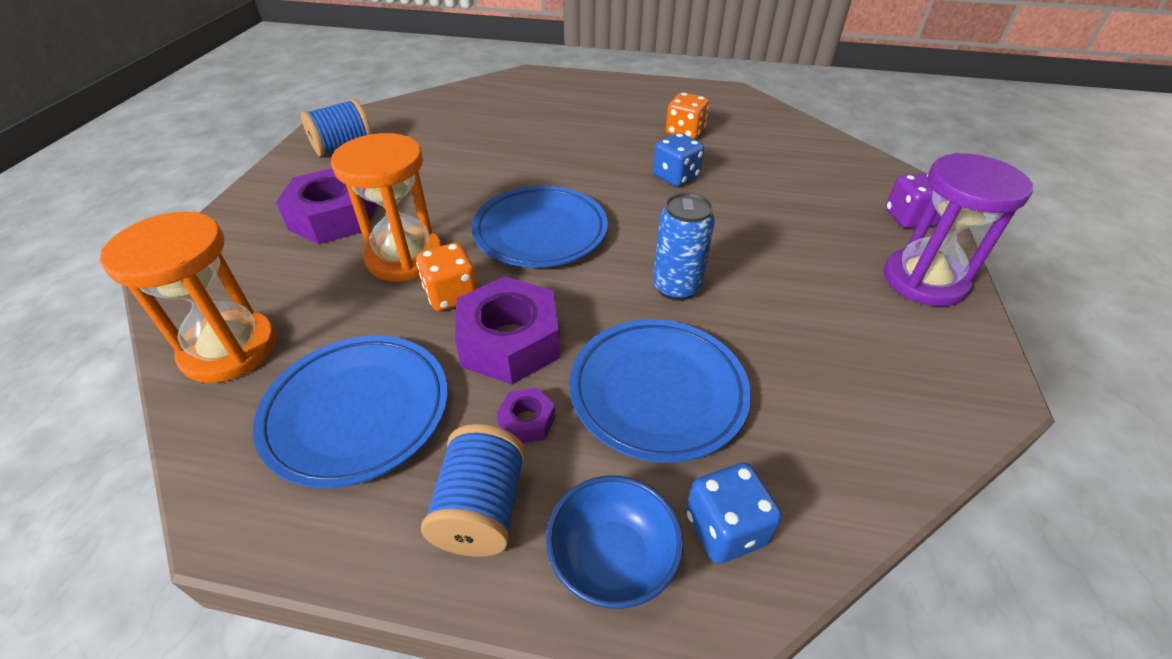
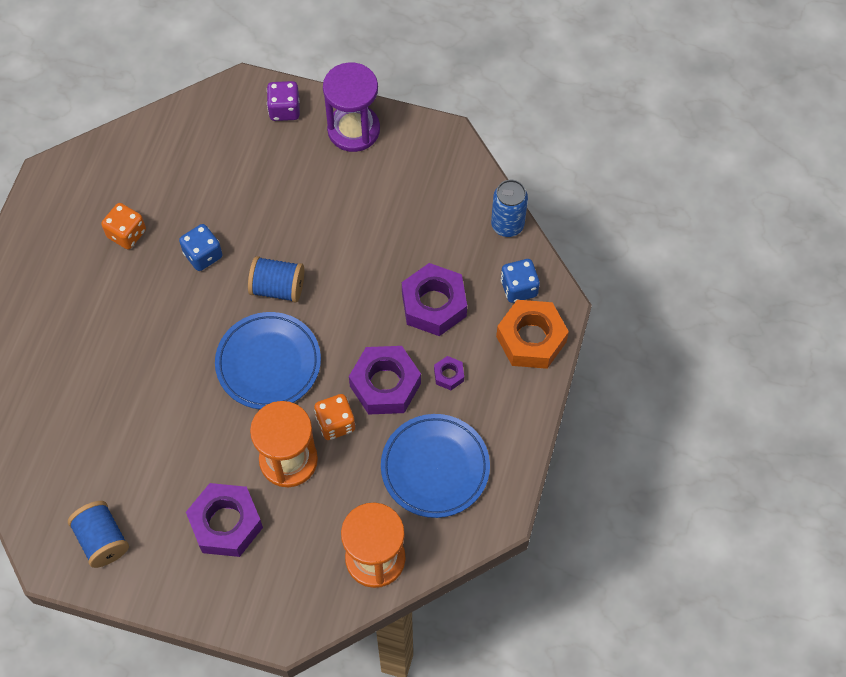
camera: 85 degrees left, 20 degrees up
(481, 509) = (501, 397): blue spool -> blue spool (277, 288)
(612, 559) = (531, 339): blue bowl -> orange nut
(657, 392) = (434, 304): blue plate -> purple nut
(676, 287) = (344, 279): blue can -> blue can (507, 225)

